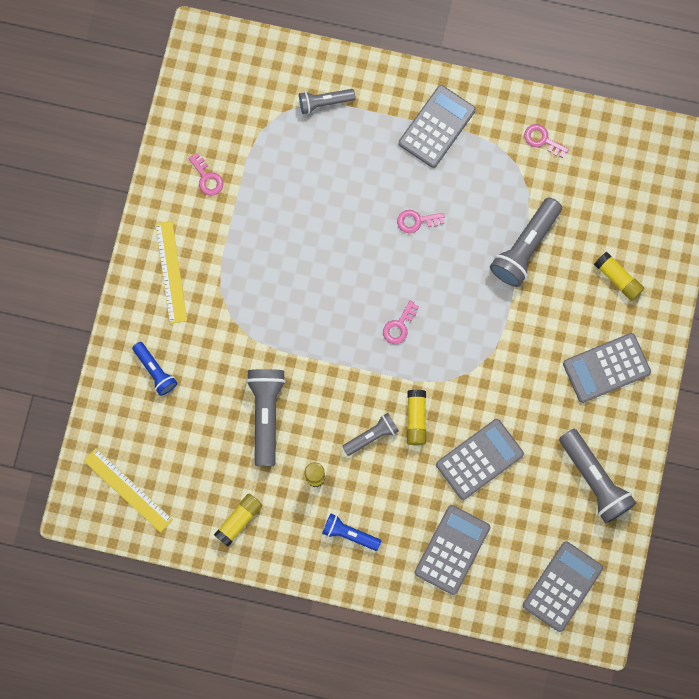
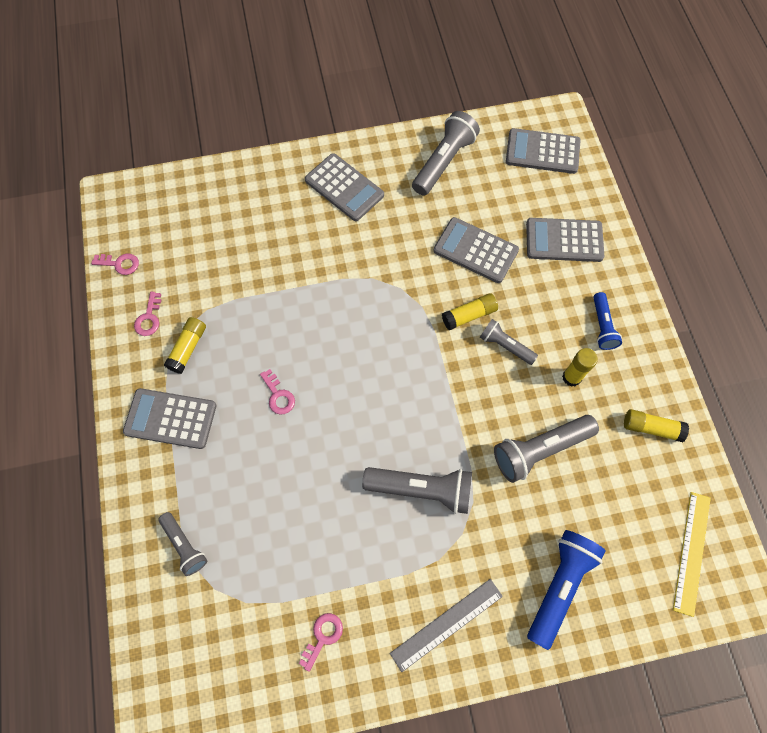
camera: 115 degrees left, 10 degrees down
(155, 371) = (559, 586): blue flashlight -> blue flashlight, size x1.68
(171, 272) = (446, 624): yellow ruler -> grey ruler
(399, 326) = (390, 366): pink key -> pink key (120, 264)
(525, 247) = (263, 291): grey flashlight -> grey flashlight (421, 489)
(617, 278) = (260, 208): yellow glue stick -> yellow glue stick (188, 348)

